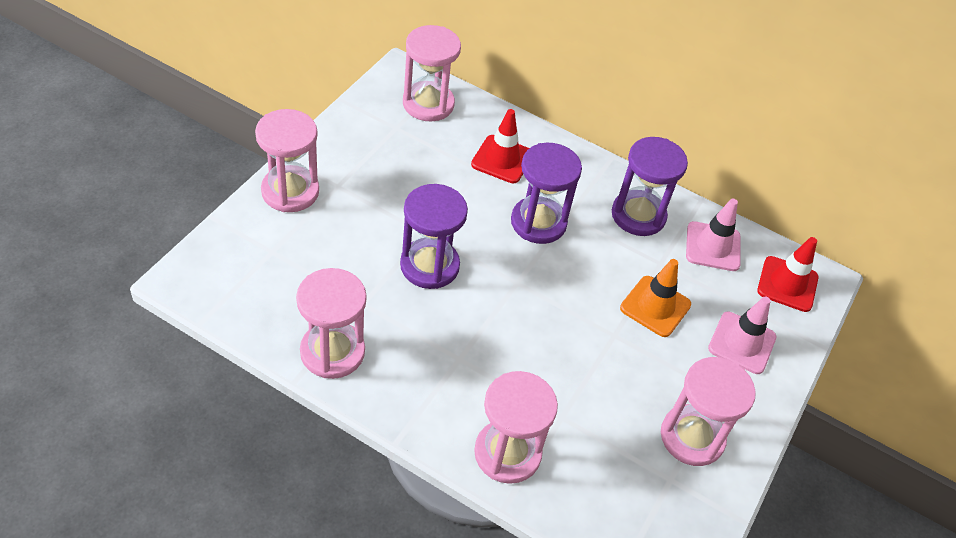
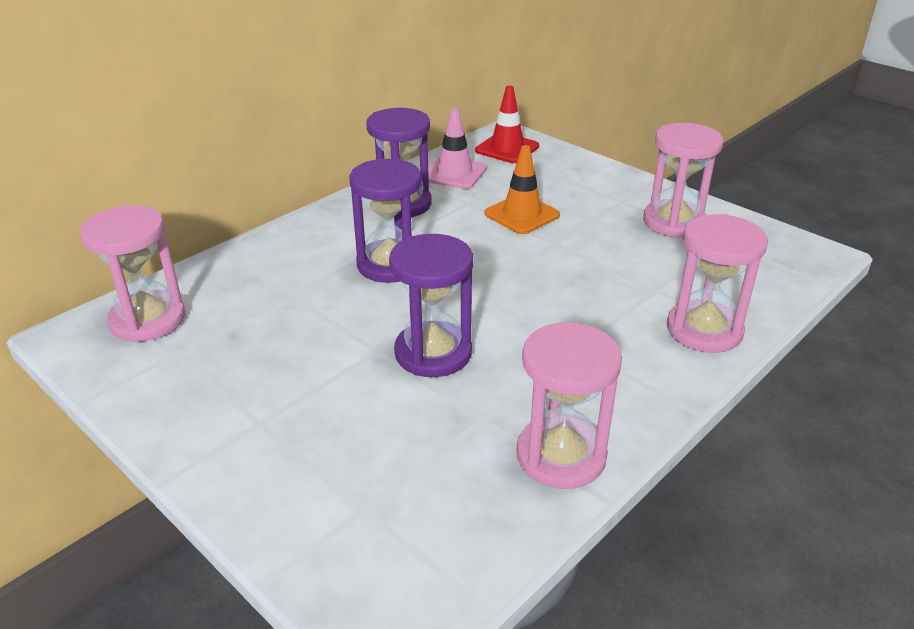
camera: 70 degrees left, 15 degrees down
(290, 191) = (248, 476): pink hourglass -> none
(502, 159) = (281, 275): red traffic cone -> none
(742, 343) = (570, 180): pink traffic cone -> none

